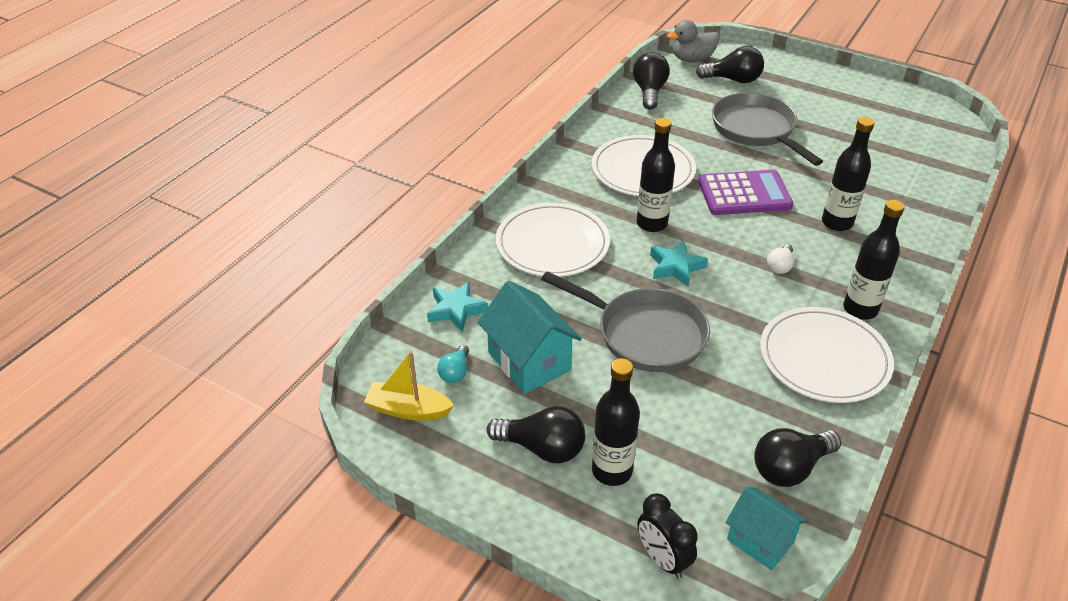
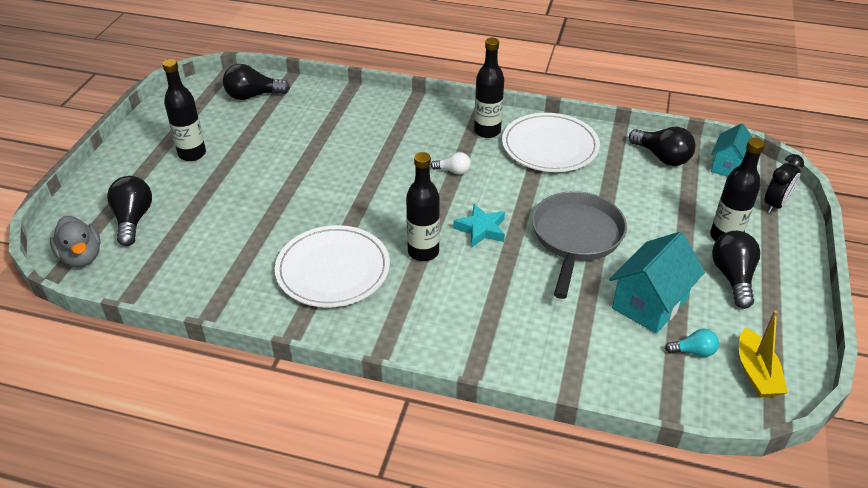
camera: 105 degrees left, 0 degrees up
(456, 310) = (616, 372): turquoise star -> none
(552, 244) = (483, 319): white plate -> none
(649, 92) = (164, 285): black light bulb -> black light bulb (253, 96)
(744, 194) = (355, 197): purple calculator -> none
(756, 130) = (239, 196): grey pan -> none
(837, 223) = (381, 144): black bottle -> black bottle (192, 154)

